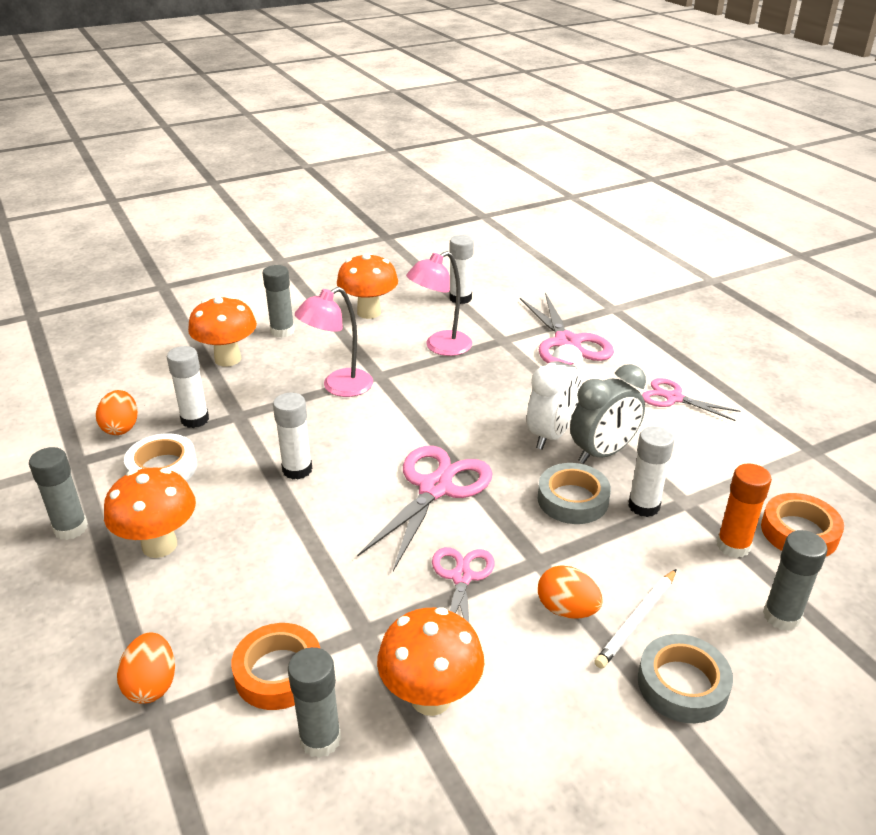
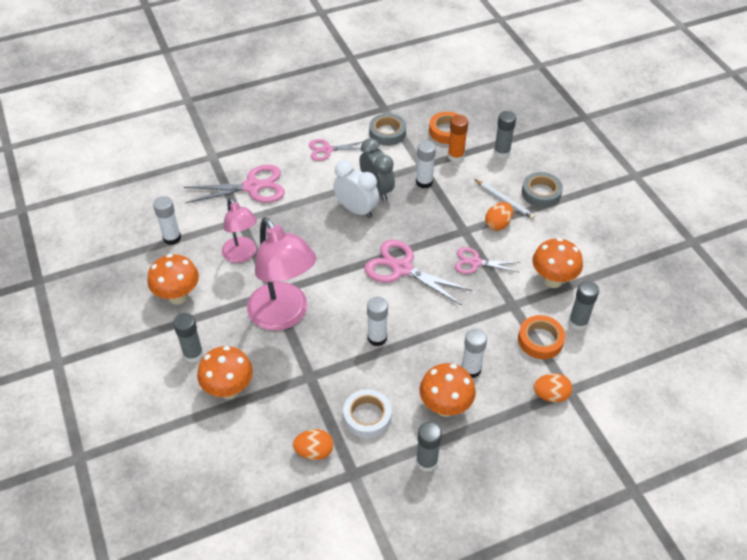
camera: 85 degrees left, 15 degrees up
(195, 419) = (311, 403): white glue stick -> white glue stick (471, 369)
(338, 387) = (284, 316): pink lamp -> pink lamp, size x1.66
(572, 499) = (416, 209): grey tape -> grey tape (387, 133)
(673, 398) = (327, 150): pink scissors -> pink scissors turned 45 degrees clockwise

